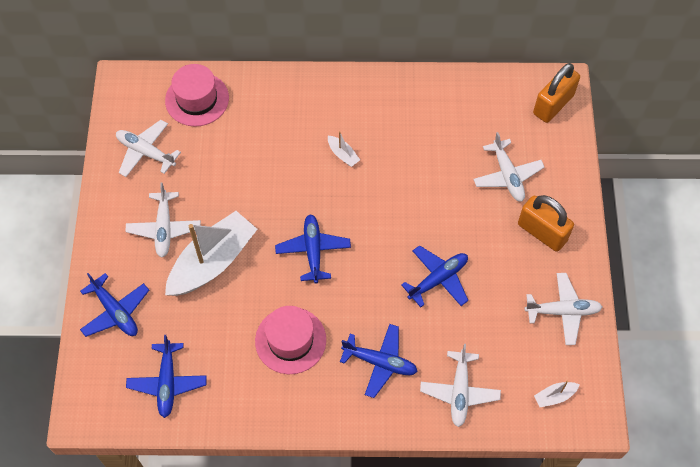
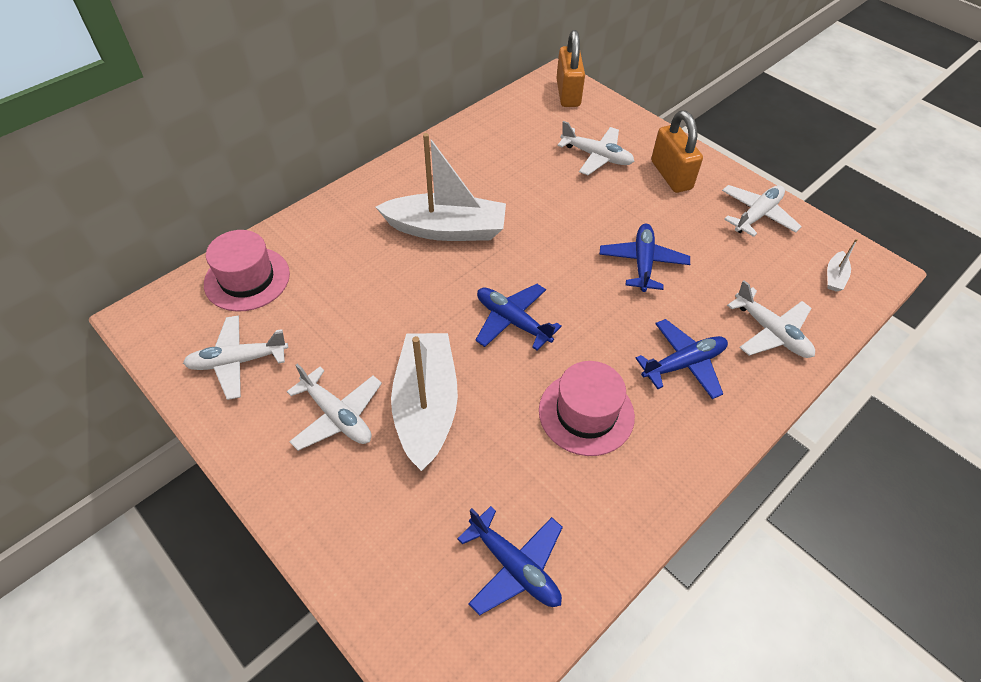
camera: 45 degrees left, 10 degrees down
(115, 311) = (371, 545): blue plane -> none
(343, 154) = (446, 229): white boat -> white boat, size x2.47
(542, 232) = (671, 175): orange padlock -> orange padlock turned 75 degrees clockwise

